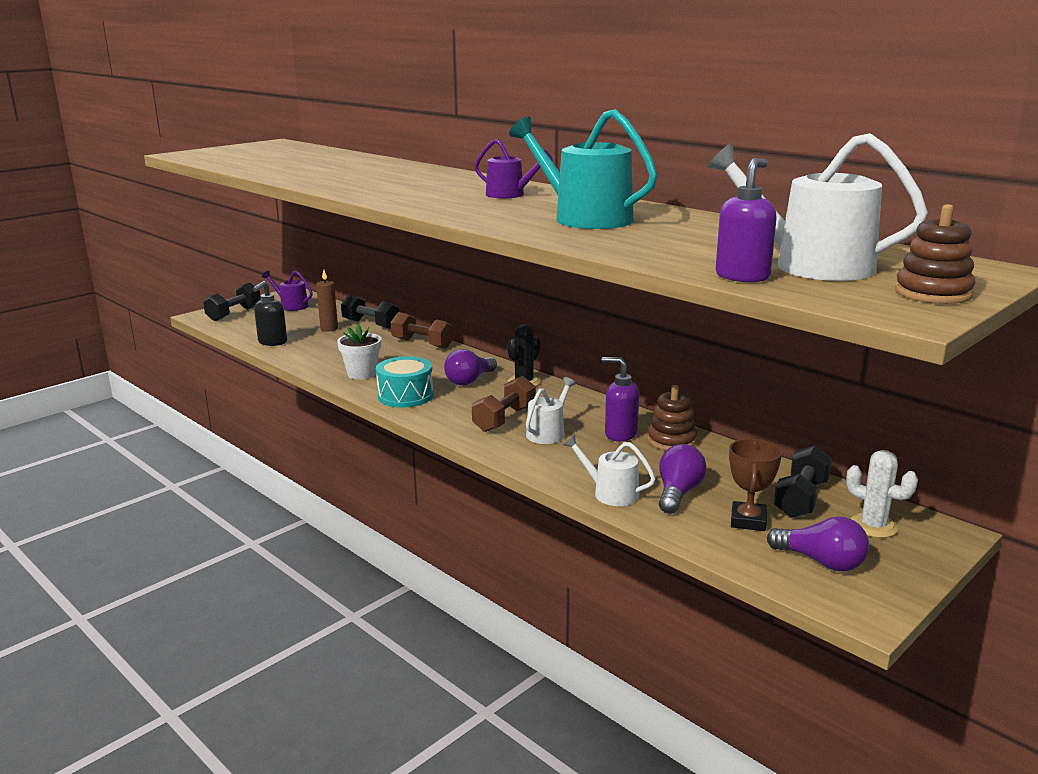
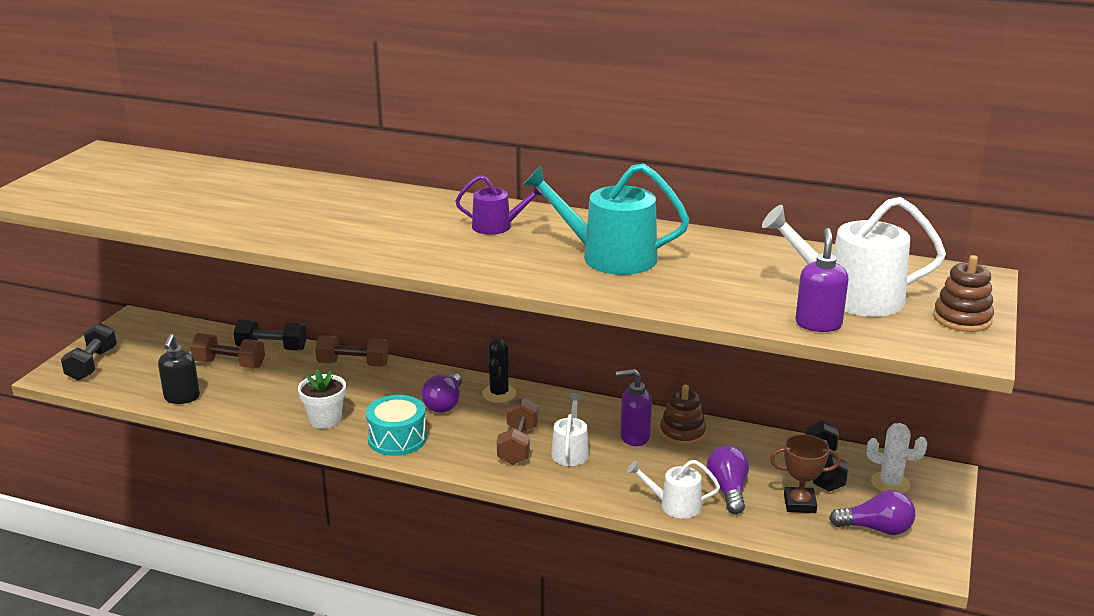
camera: 25 degrees left, 5 degrees up
(291, 306) = (151, 338): purple watering can -> none
(329, 328) = (229, 364): brown candle -> brown dumbbell
(748, 521) = (799, 504): brown trophy -> brown trophy turned 75 degrees counterclockwise

